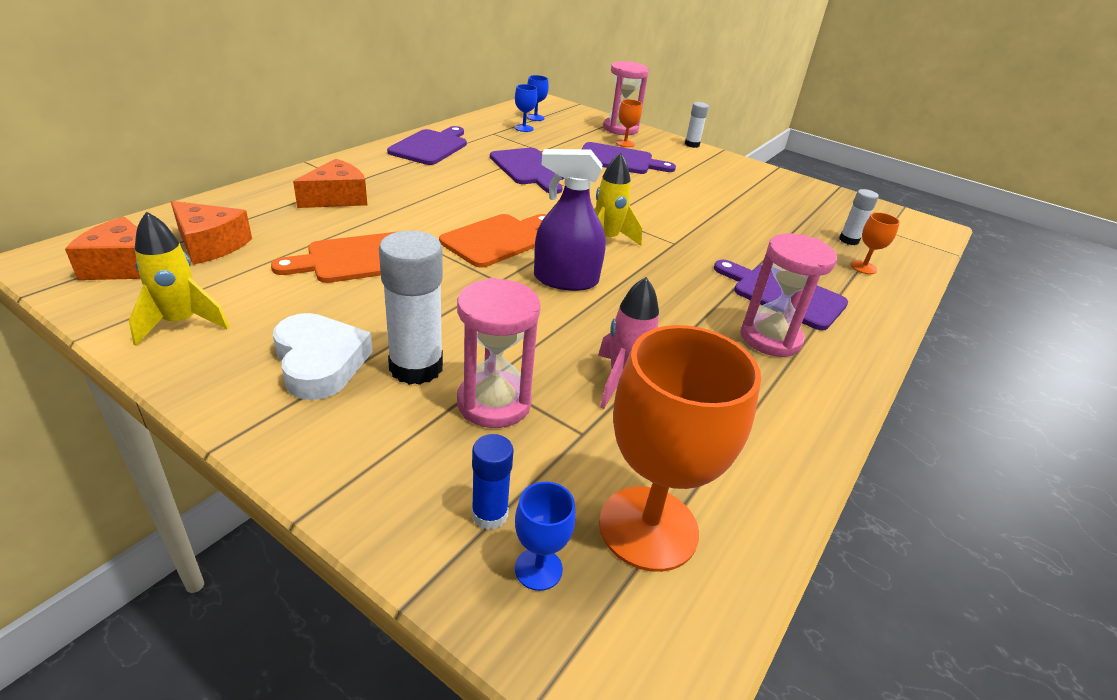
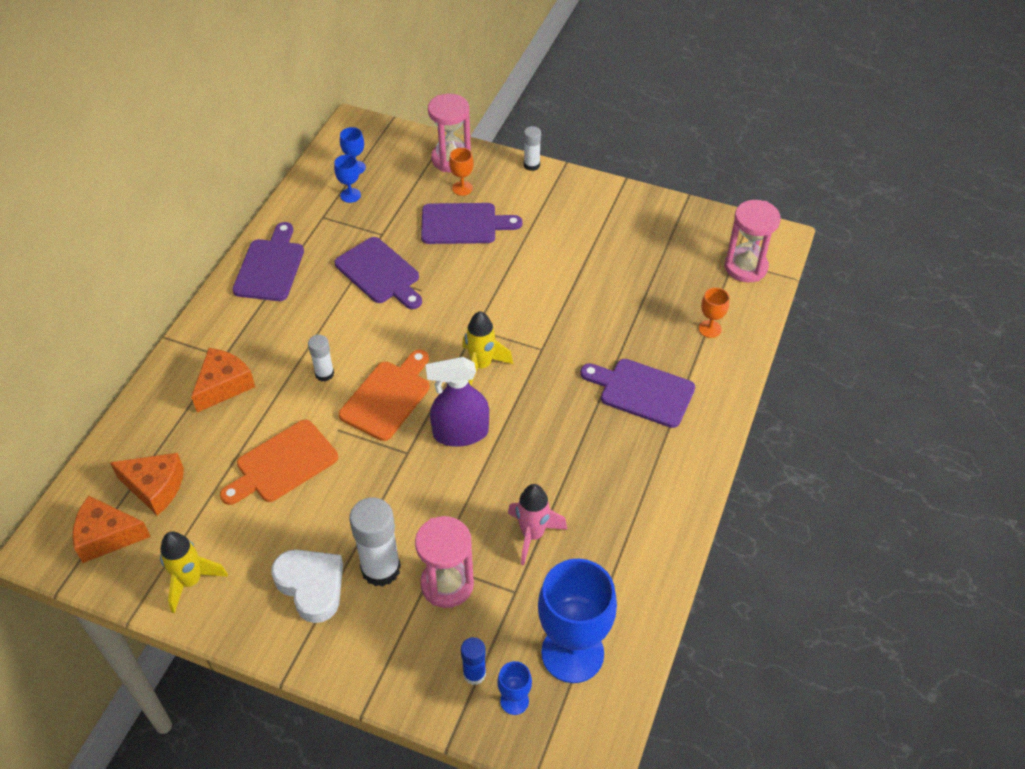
camera: 10 degrees left, 15 degrees up
(648, 528) = (572, 653): orange goblet -> blue goblet
(770, 338) = (635, 451): pink hourglass -> pink hourglass (745, 267)
(848, 240) = (697, 290): white glue stick -> white glue stick (324, 374)

